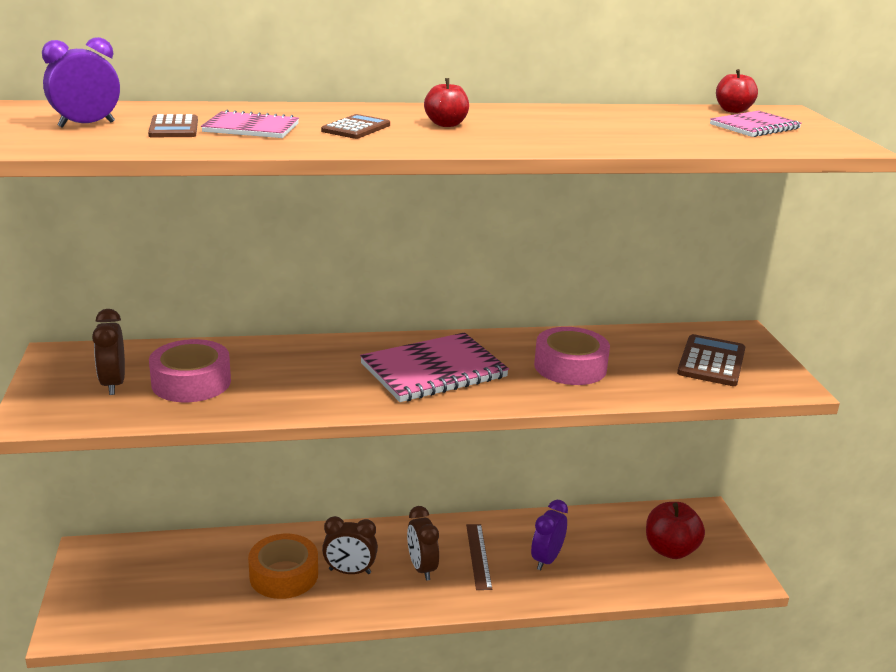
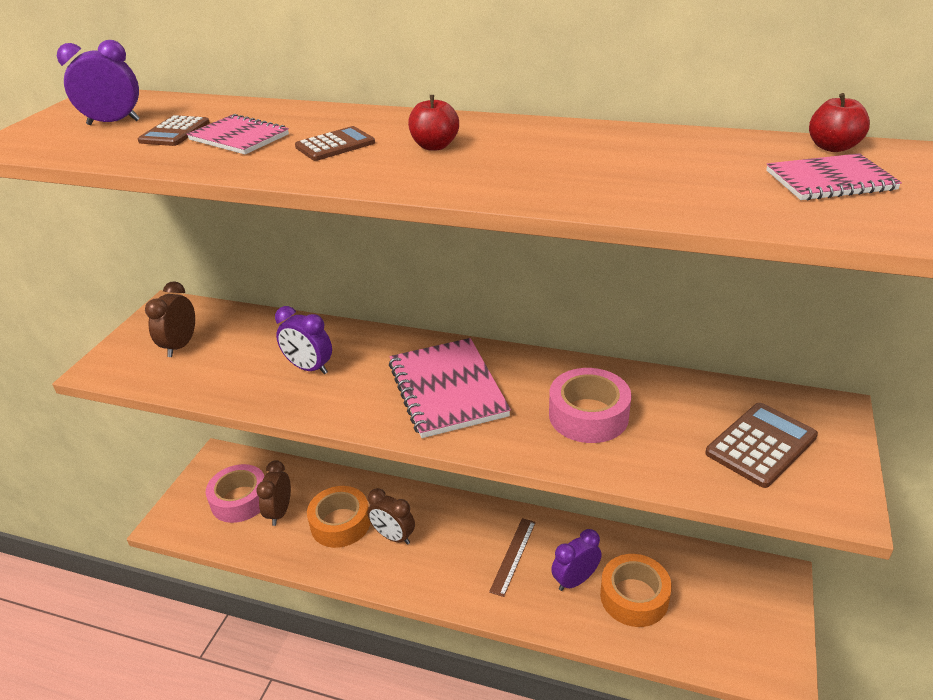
camera: 30 degrees right, 10 degrees up
(191, 382) = (236, 357): pink tape -> pink tape (240, 500)
(281, 378) = (309, 368): none -> purple clock
(421, 568) = (455, 552): brown clock -> brown clock (280, 512)
(433, 371) = (447, 389): pink notebook -> pink notebook turned 75 degrees clockwise
(604, 558) = (634, 597): none -> orange tape
(670, 550) = (711, 610): red apple -> none

